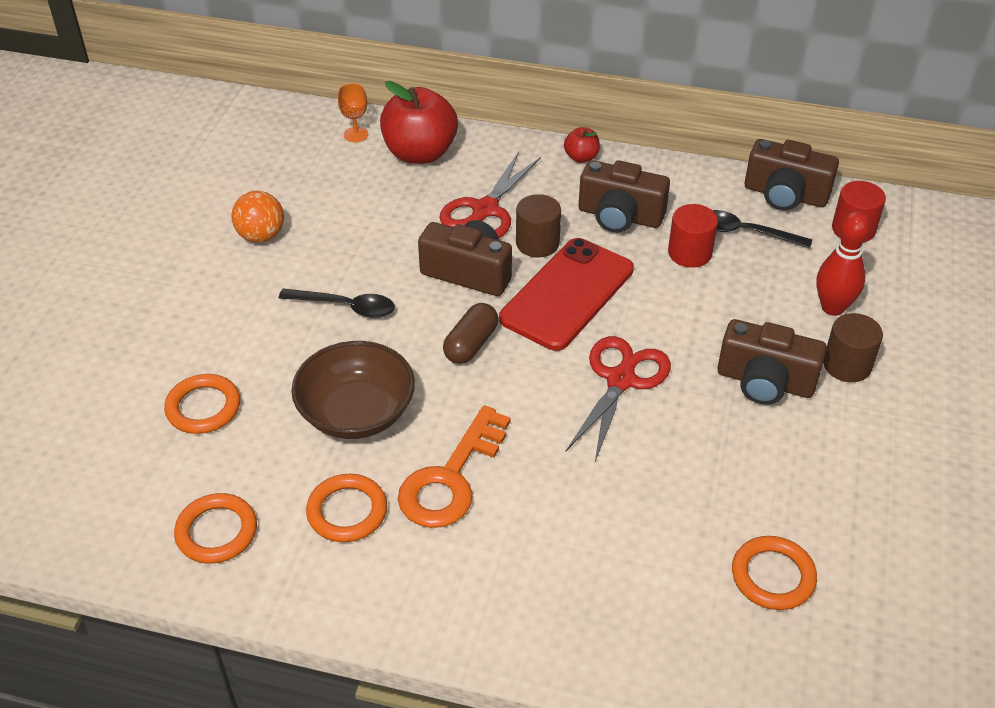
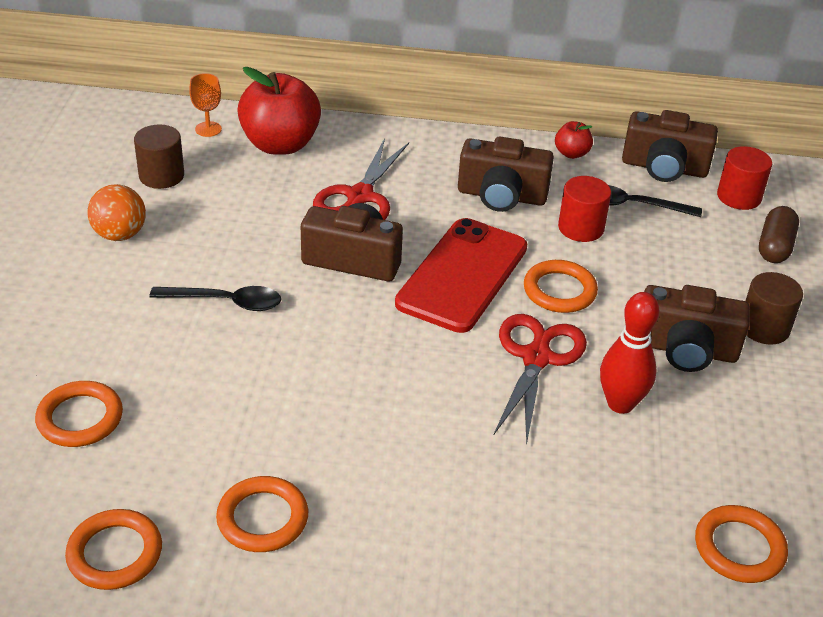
camera: 10 degrees left, 5 degrees down
(356, 412) = (256, 411): brown bowl -> none
(451, 478) = (373, 473): orange key -> none
(471, 344) = (369, 332): brown capsule -> brown capsule (775, 247)
(537, 243) = (421, 226): brown cylinder -> brown cylinder (161, 176)
(581, 157) = (450, 141): red apple -> red apple (571, 153)
(656, 315) = (559, 291): none -> orange ring
(832, 307) = (736, 273): red bowling pin -> red bowling pin (620, 404)

